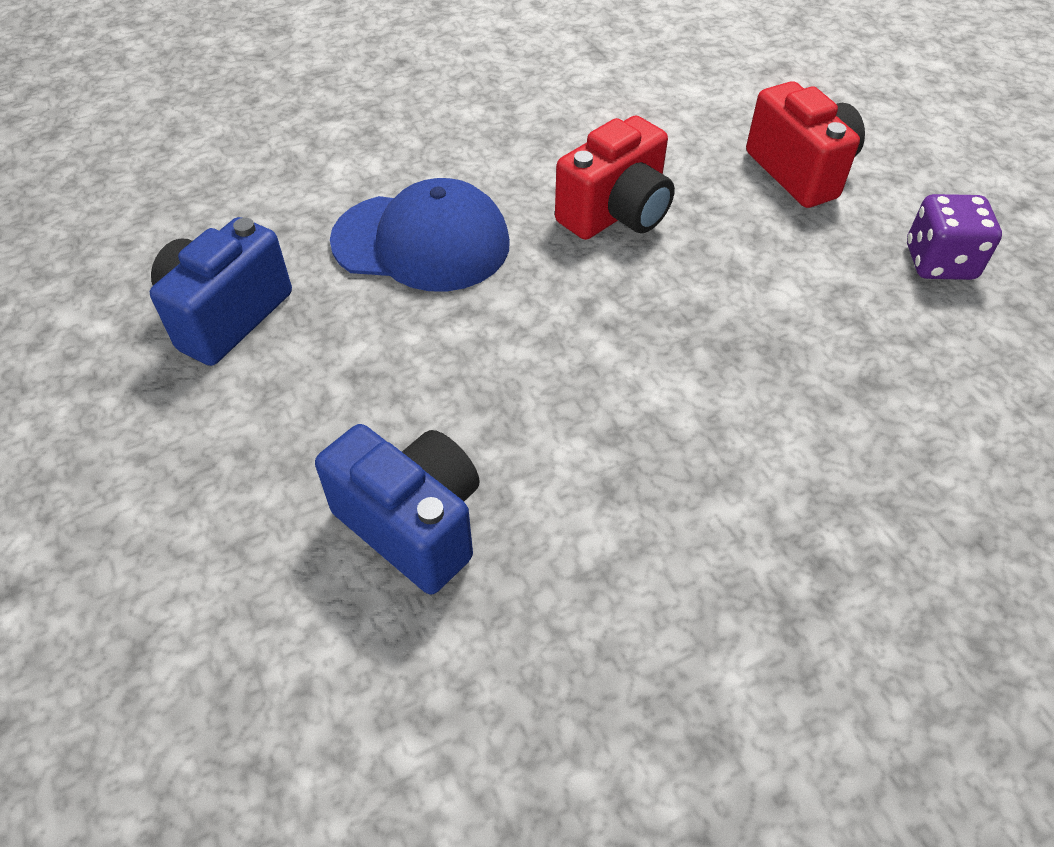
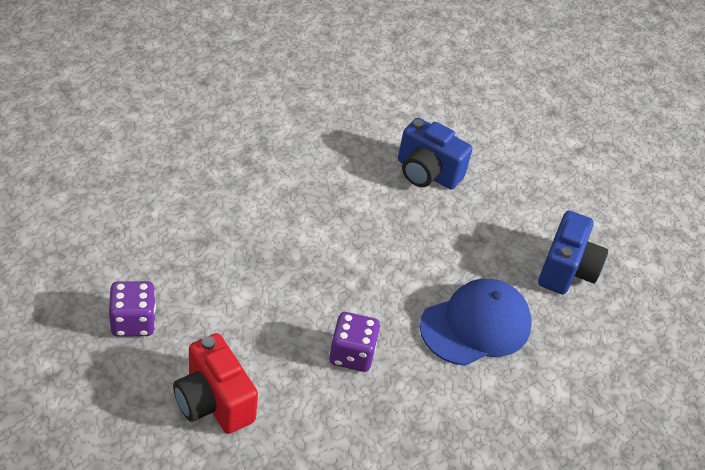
camera: 165 degrees right, 5 degrees down
(421, 242) = (476, 325): blue cap -> blue cap turned 150 degrees clockwise
(616, 214) = (351, 354): red camera -> purple dice

